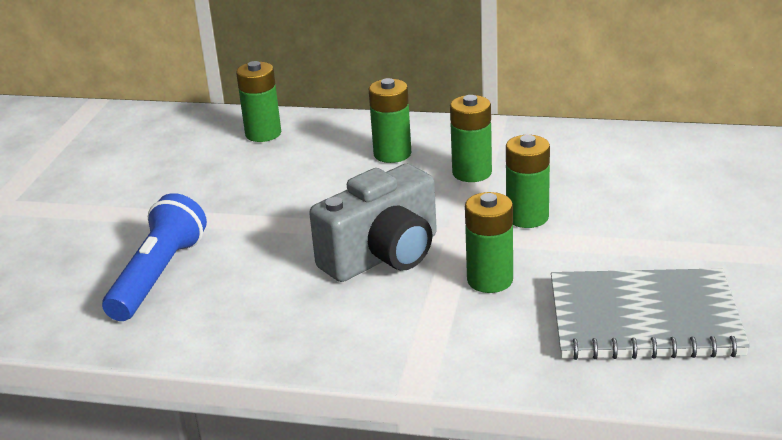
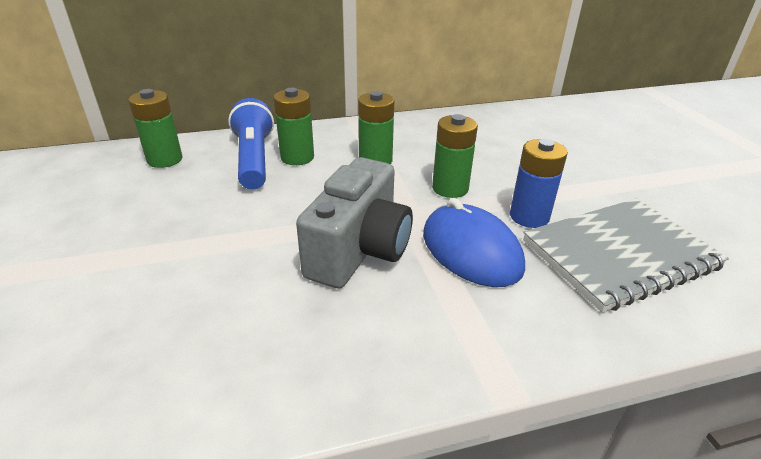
camera: 30 degrees left, 5 degrees up
(158, 276) = (123, 336): blue flashlight -> blue flashlight (254, 159)
(490, 280) = (471, 251): green battery -> blue mouse
(585, 263) = (529, 217): none -> blue battery

